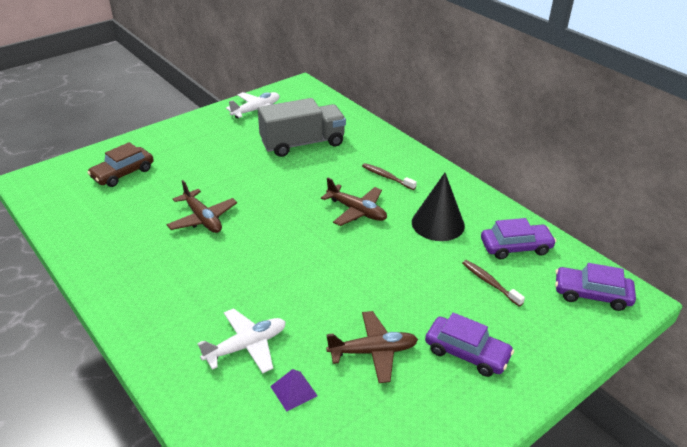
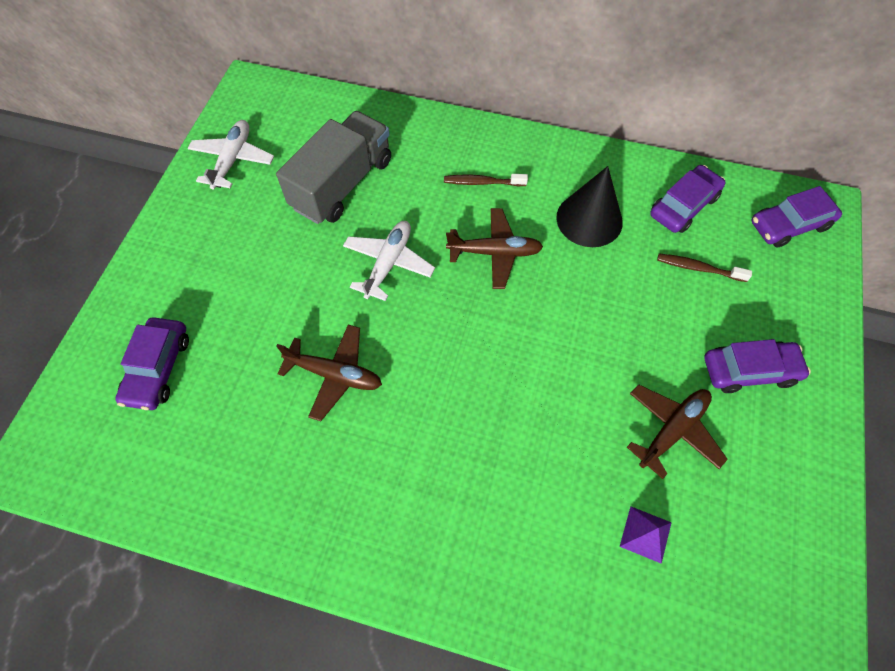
camera: 35 degrees left, 25 degrees up
(123, 173) = (158, 368): brown car -> purple car
(246, 346) = (551, 515): white plane -> white plane (388, 263)

